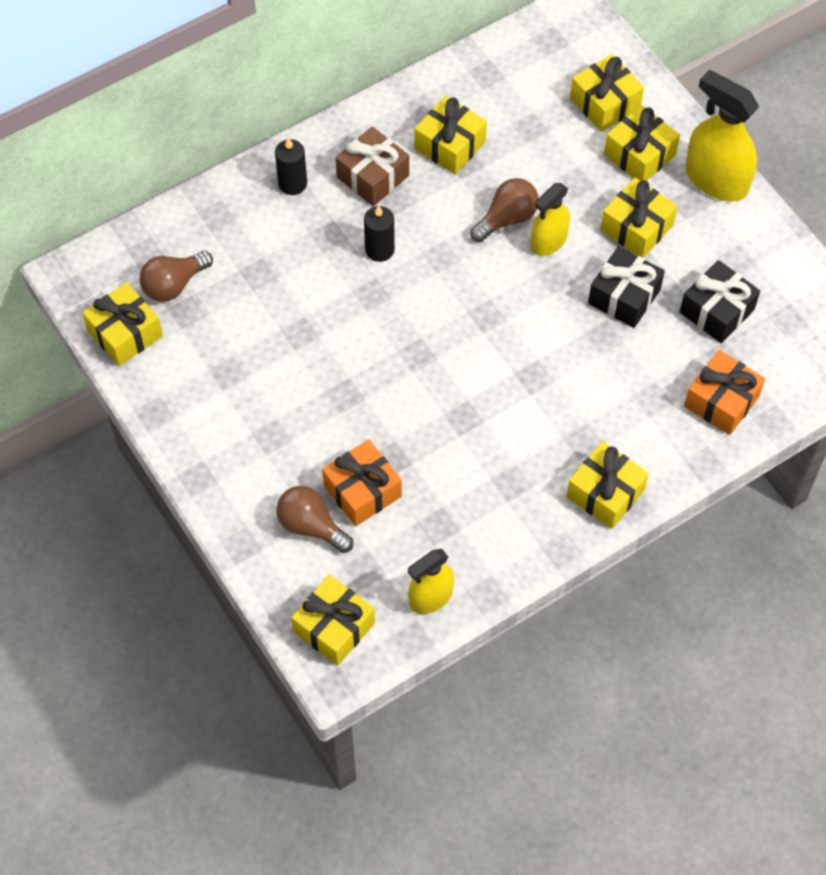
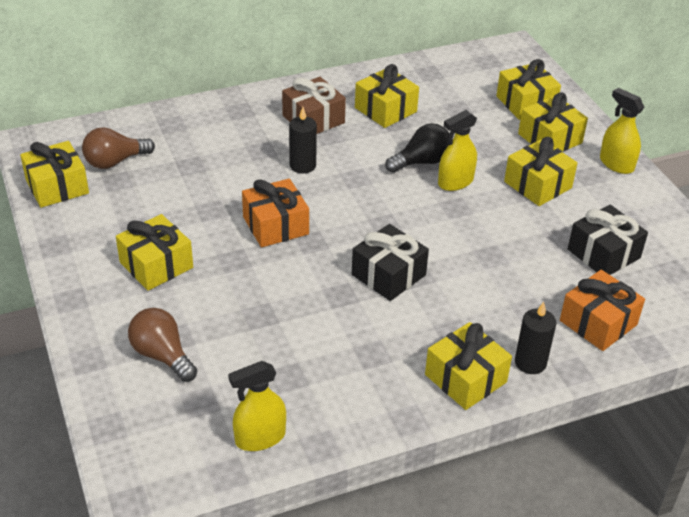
camera: 10 degrees right, 20 degrees down
(292, 183) = (244, 114): black candle -> black candle (530, 362)
(334, 627) = (150, 447): yellow gift -> yellow gift (156, 265)
(362, 491) = (223, 335): orange gift -> orange gift (275, 225)
(507, 219) = (421, 162): brown light bulb -> black light bulb
(624, 296) = (516, 230): black gift -> black gift (388, 275)
(716, 180) = (616, 164): yellow spray bottle -> yellow spray bottle, size x0.62

